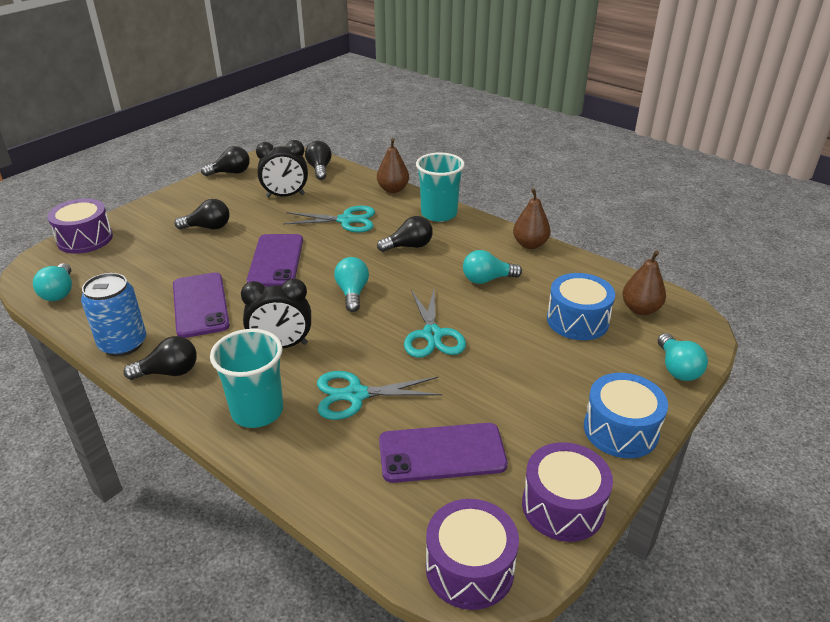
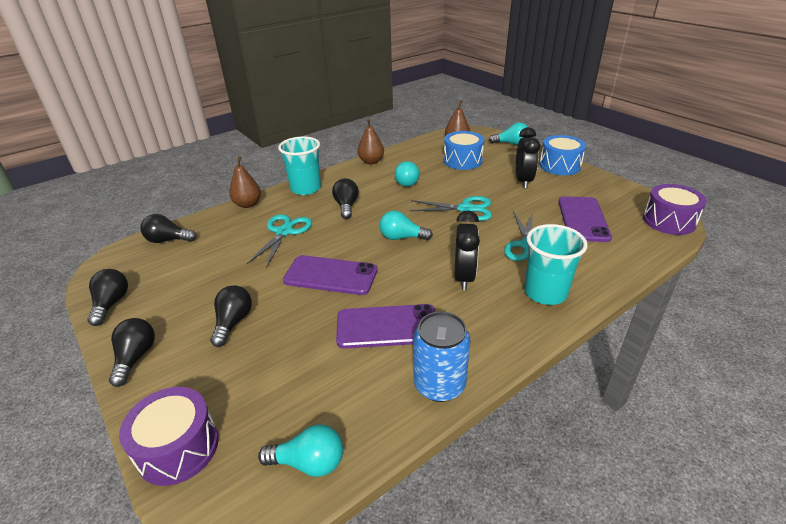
camera: 75 degrees left, 0 degrees up
(169, 372) = (491, 346): black light bulb -> black light bulb (135, 358)
(285, 196) = (206, 264): black clock -> black clock (523, 181)
(563, 506) = (618, 189): purple drum -> none

